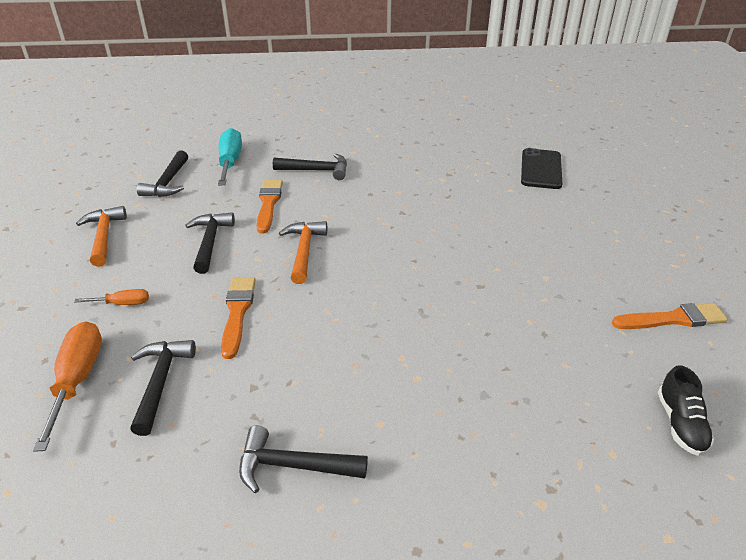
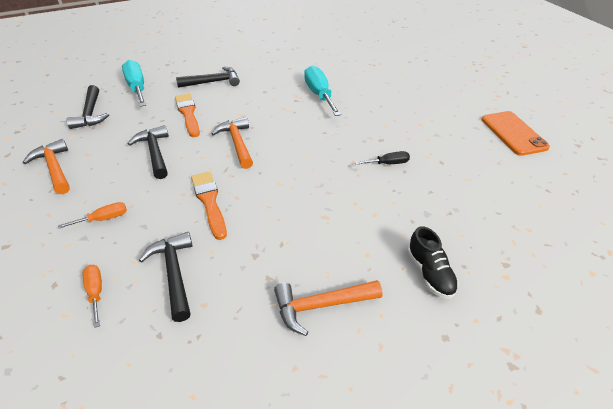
camera: 20 degrees left, 5 degrees up
(77, 379) = (96, 292): orange screwdriver -> orange screwdriver, size x0.53
(293, 466) = (320, 305): black hammer -> orange hammer
(435, 211) = (319, 95): none -> turquoise screwdriver
(471, 319) = (388, 163): none -> black screwdriver
(541, 169) = (375, 53): black phone -> none
(673, 319) = (513, 133): orange brush -> orange phone
(680, 424) = (556, 198): black shoe -> black shoe (429, 273)

